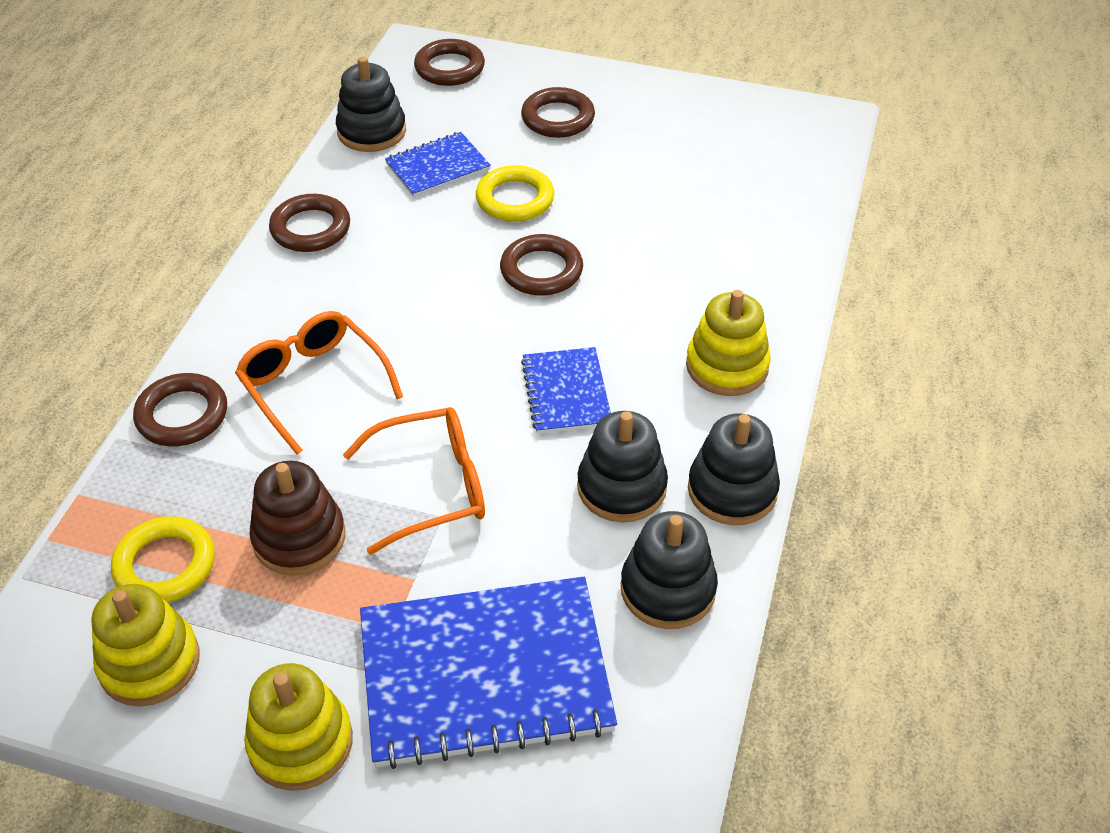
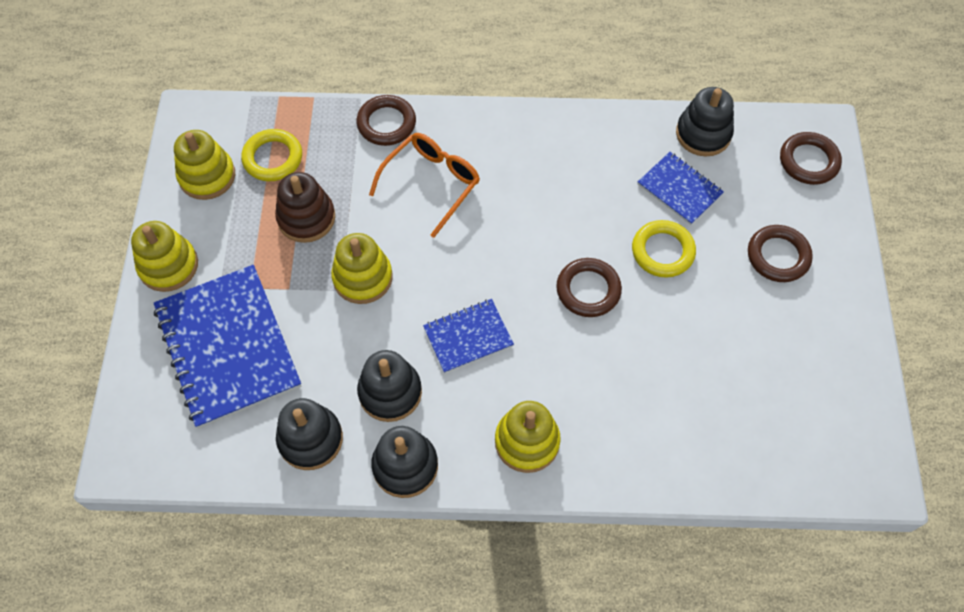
camera: 75 degrees right, 15 degrees up
(310, 228) = (579, 132): brown ring -> none
(432, 487) = (362, 278): orange glasses -> yellow stacking toy

